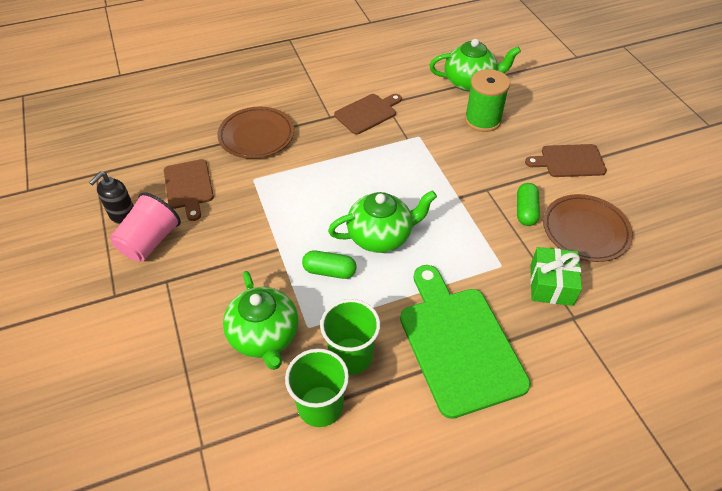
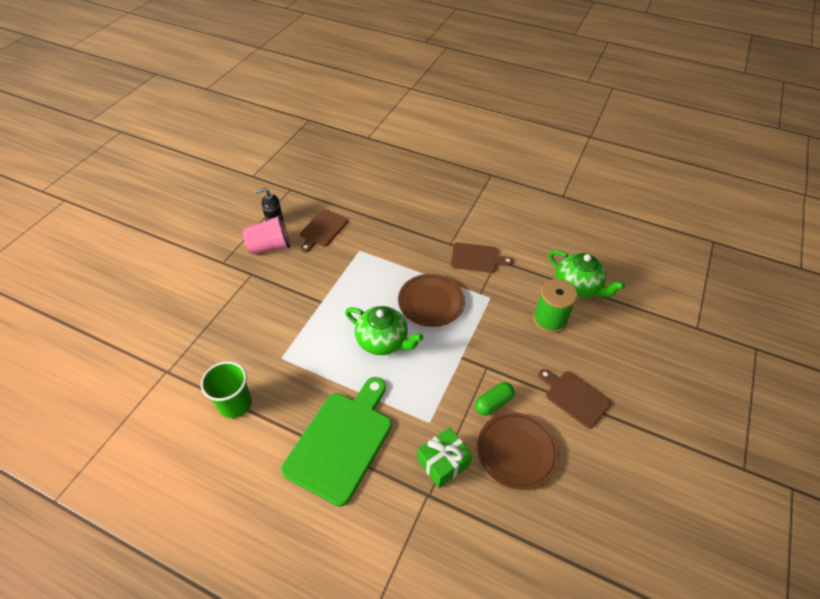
camera: 45 degrees right, 0 degrees up
(256, 136) = (393, 225): brown plate -> brown plate (431, 302)
(265, 336) = (256, 343): green teapot -> none
(329, 271) = (330, 337): green capsule -> none
(351, 356) = (281, 393): green cup -> none

